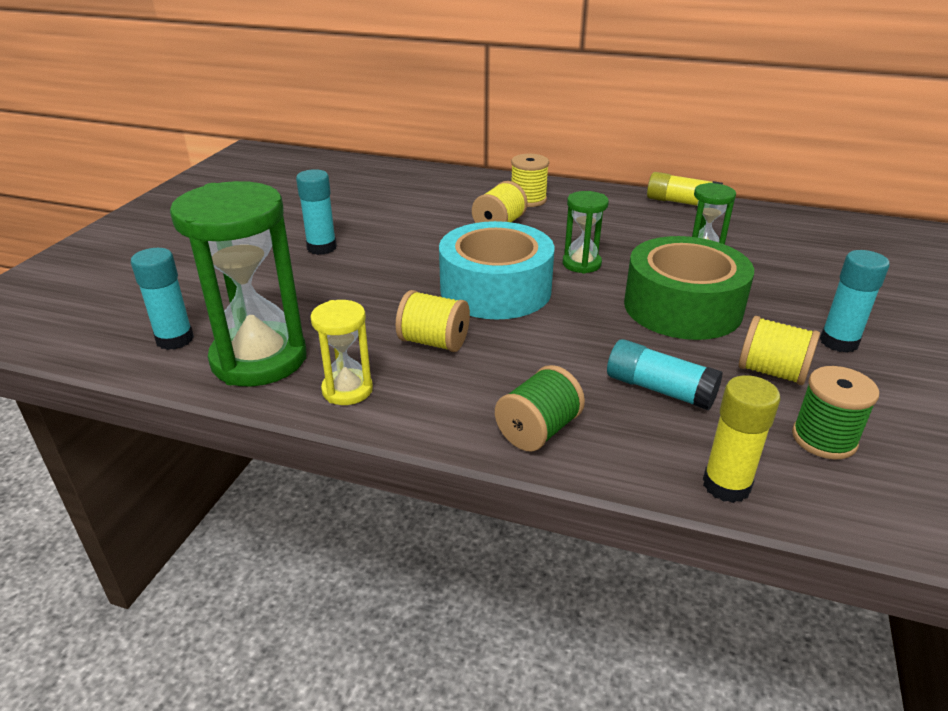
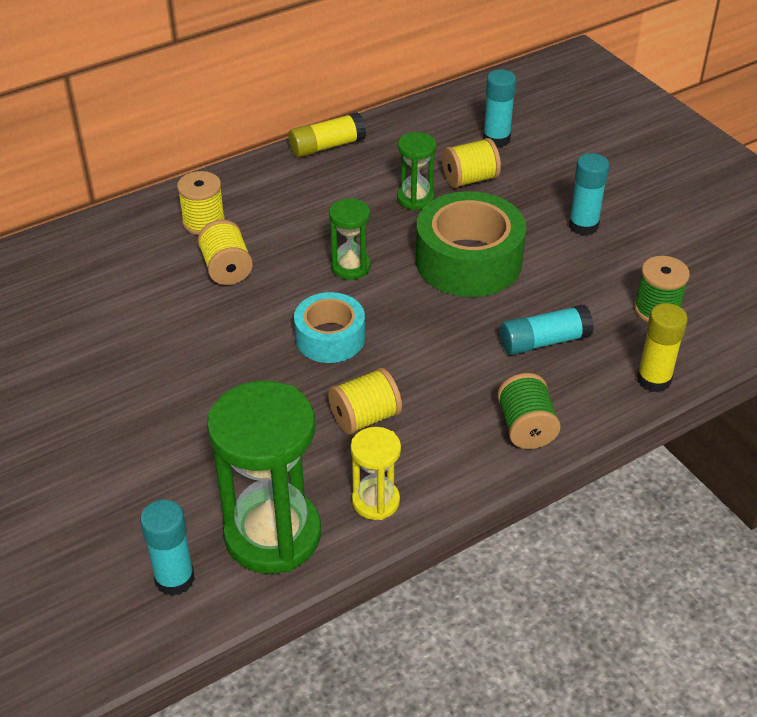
camera: 50 degrees left, 10 degrees up
(321, 248) = (119, 403): turquoise glue stick -> turquoise glue stick (496, 139)
(495, 289) = (330, 338): turquoise tape -> turquoise tape, size x0.61
(772, 372) = (580, 279): yellow spool -> yellow spool (470, 179)

